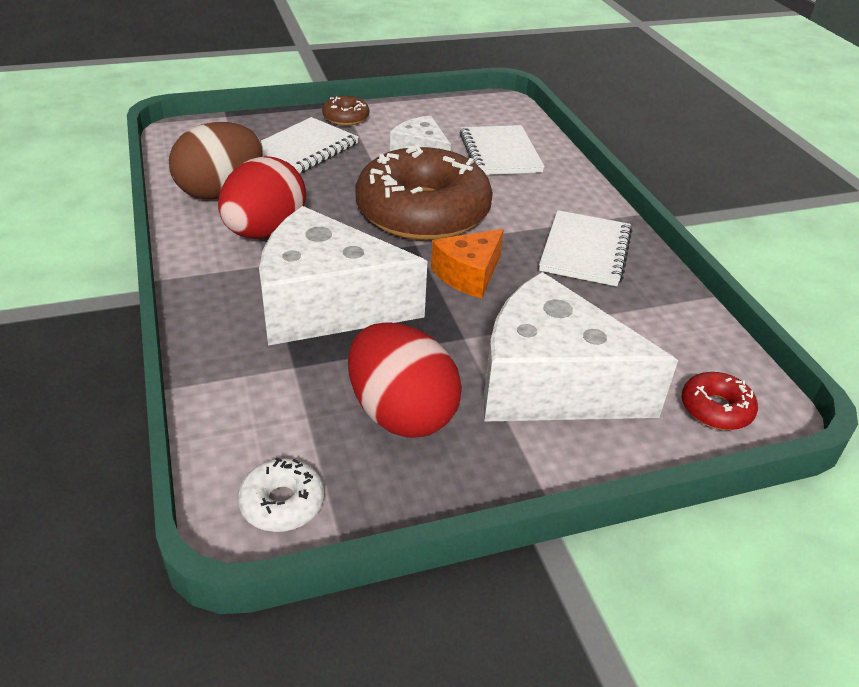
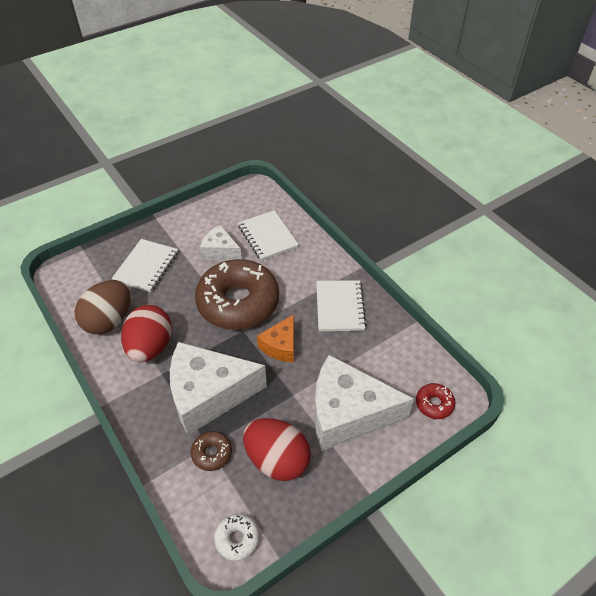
camera: 15 degrees left, 10 degrees up
(346, 118) = (161, 230): brown donut -> brown donut (212, 453)

